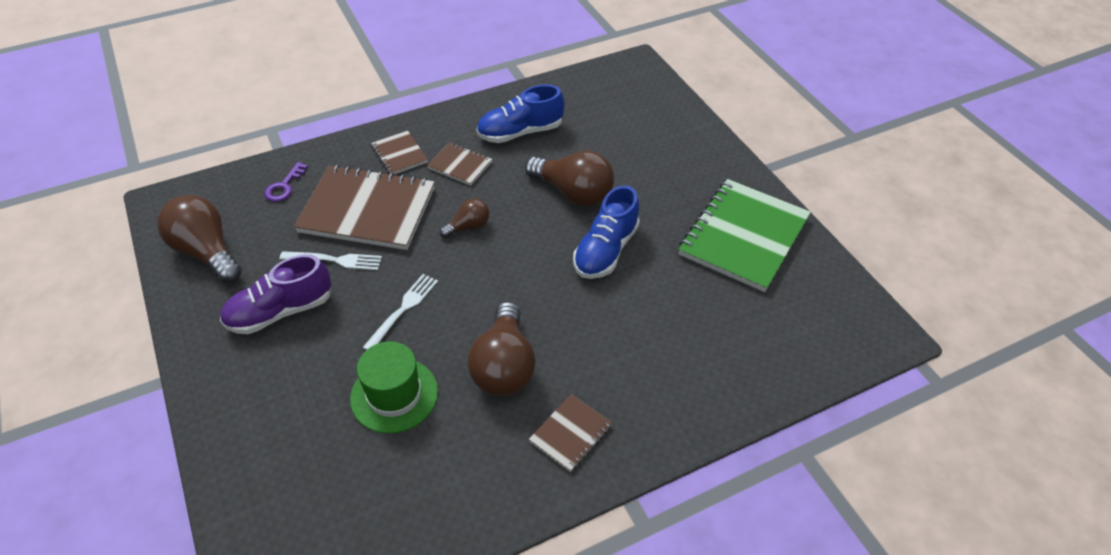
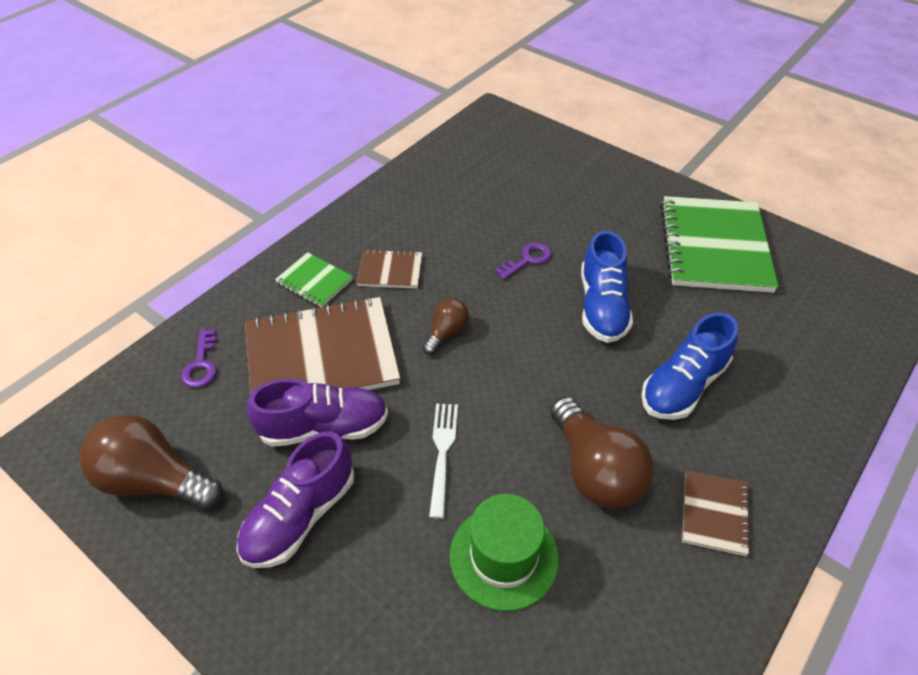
camera: 25 degrees left, 0 degrees up
(335, 260) = (324, 428): white fork -> purple shoe
(399, 154) = (314, 281): brown notebook -> green notebook
(520, 132) = (428, 216): blue shoe -> blue shoe (683, 385)
(573, 193) = (527, 260): brown light bulb -> purple key

